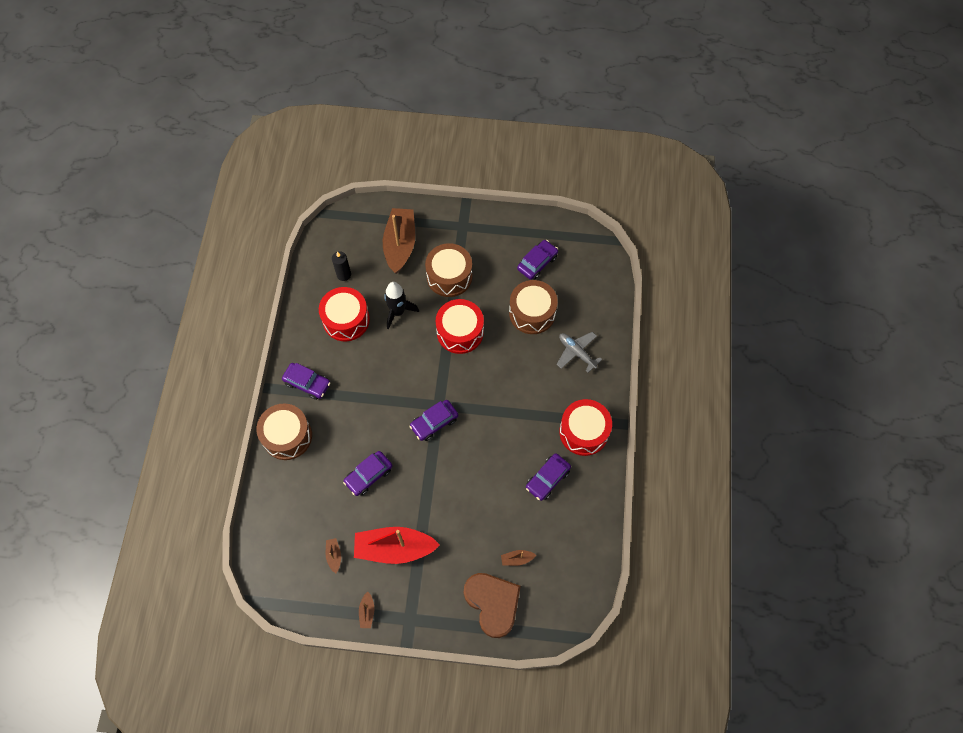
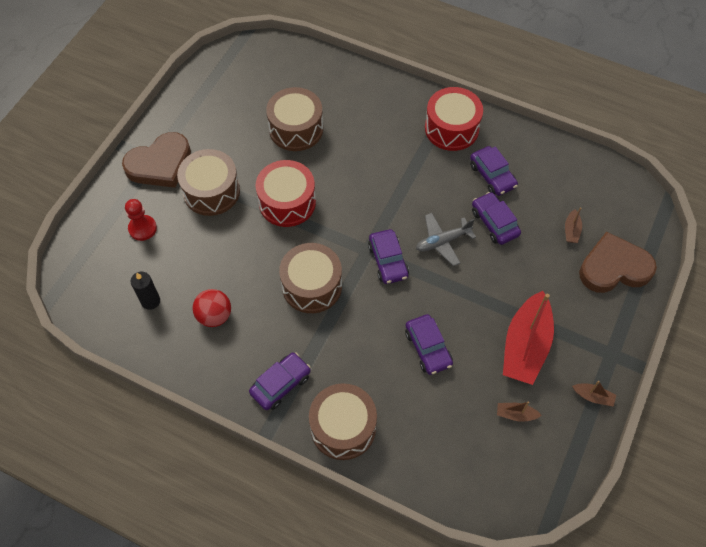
camera: 70 degrees left, 5 degrees down
(346, 320) = (214, 316): red drum -> red ball
(393, 376) = (312, 286): none -> brown drum
(398, 312) = (231, 257): black rocket -> none
(400, 245) = (142, 228): brown boat -> red pawn
(460, 232) = (160, 164): none -> brown heart
(537, 263) = (238, 105): purple car -> purple car (494, 223)
(577, 353) = (360, 105): grey plane -> grey plane (442, 242)

